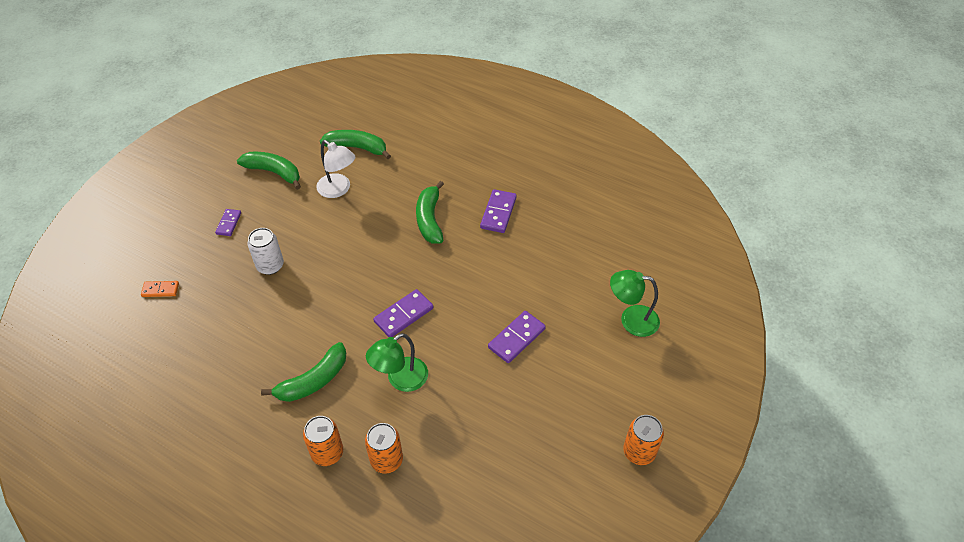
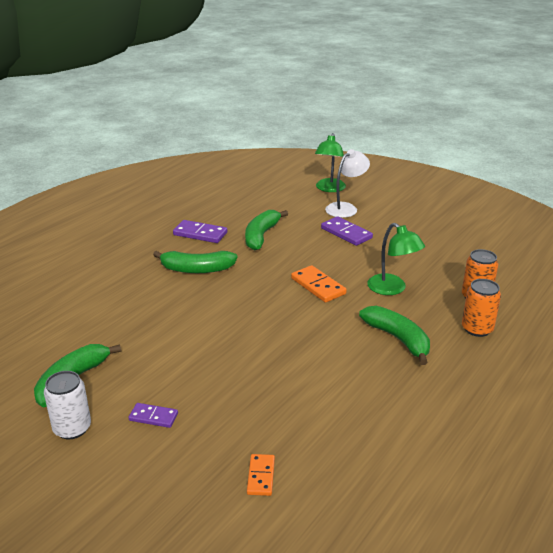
camera: 85 degrees left, 20 degrees down
(270, 266) = (237, 376): white can -> white can (72, 428)
(338, 189) = (128, 327): white lamp -> white lamp (346, 208)
(357, 148) = (62, 314): green banana -> green banana (261, 236)
(404, 315) = (318, 286): purple domino -> orange domino
(639, 452) = (443, 196): orange can -> none

